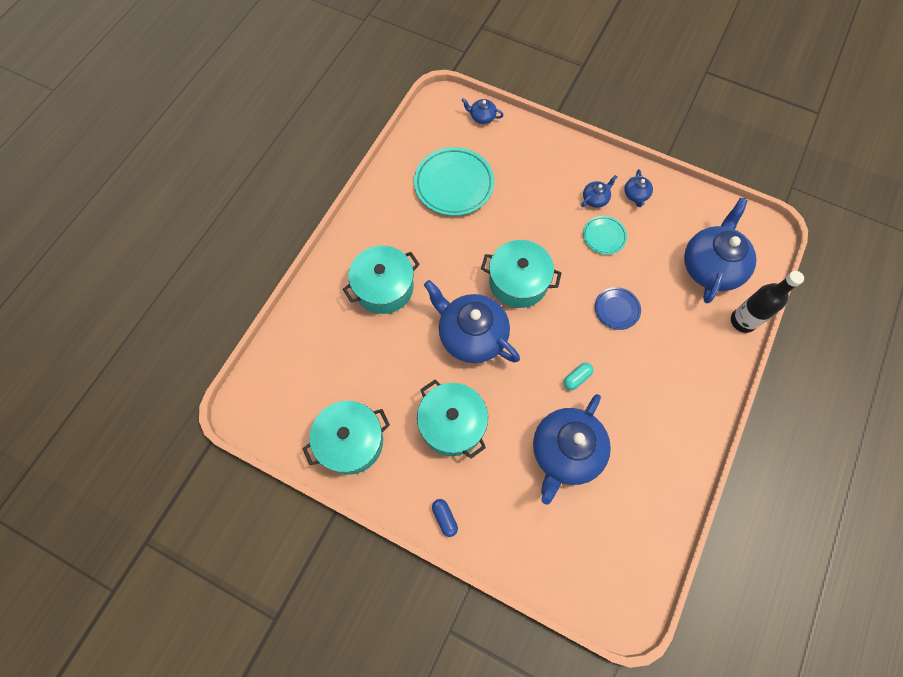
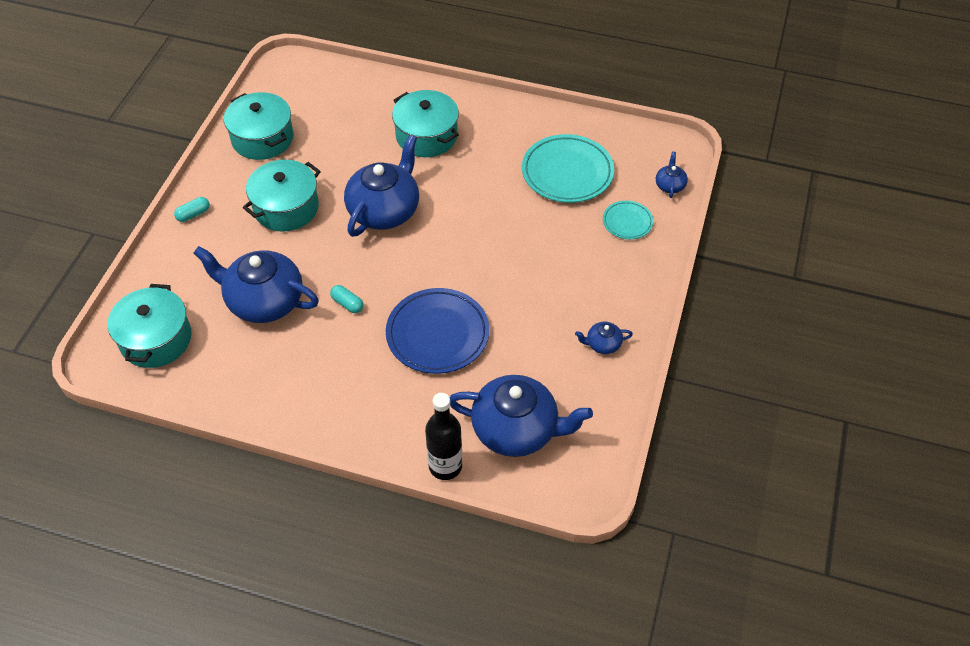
camera: 80 degrees right, 15 degrees down
(444, 518) = (193, 214): blue capsule -> turquoise capsule
(518, 282) = (455, 242): turquoise pot -> turquoise pot (156, 339)
(595, 199) = (585, 303): blue teapot -> none
(604, 236) = (533, 315): turquoise plate -> turquoise plate (627, 222)
(616, 309) = (437, 334): blue plate -> blue plate, size x1.89

